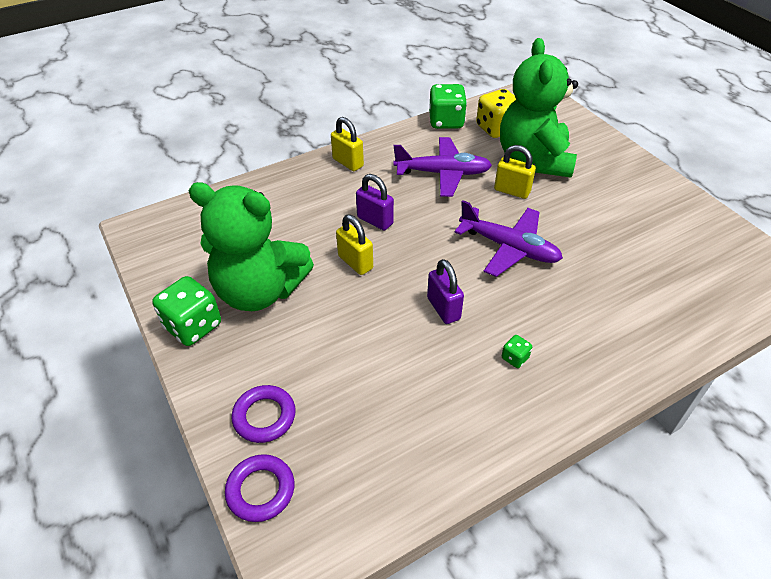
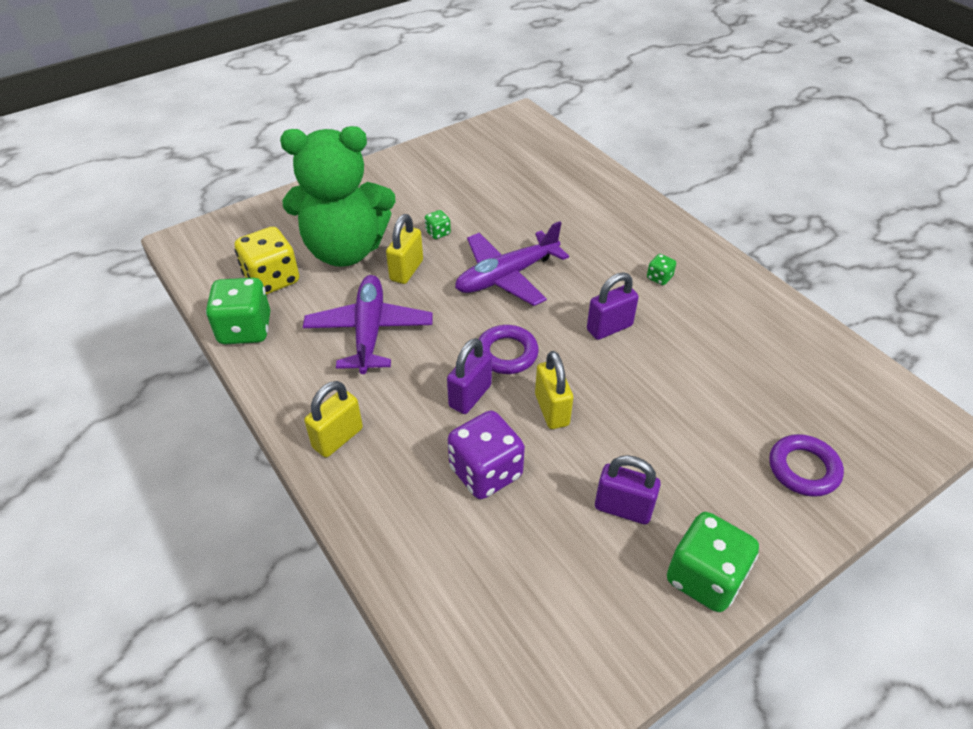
camera: 95 degrees left, 0 degrees up
(260, 291) = (623, 508): green teddy bear -> purple padlock
(261, 490) = (884, 457): purple ring -> purple ring (507, 353)
(307, 225) = (485, 472): none -> purple dice
(355, 262) = (551, 410): yellow padlock -> yellow padlock turned 60 degrees counterclockwise
(509, 248) = (506, 276): purple plane -> purple plane turned 150 degrees counterclockwise
(564, 209) = (438, 233): none -> green dice

